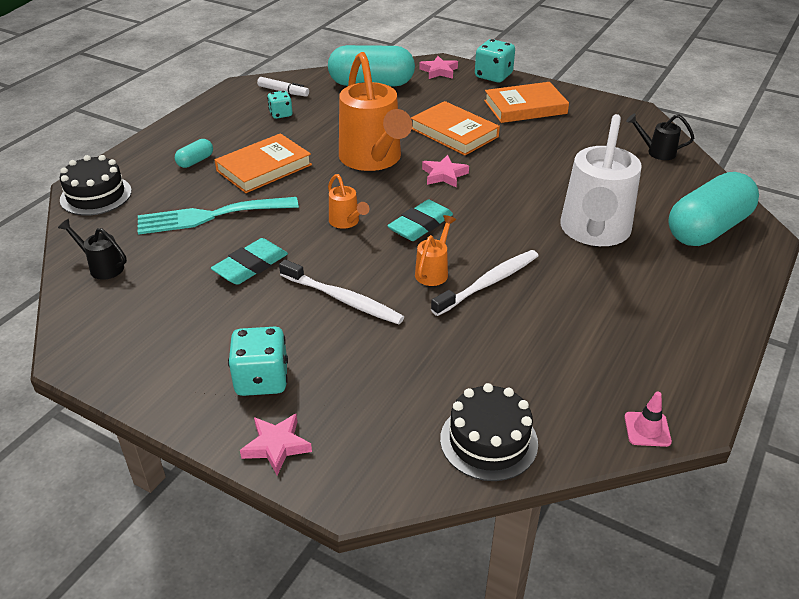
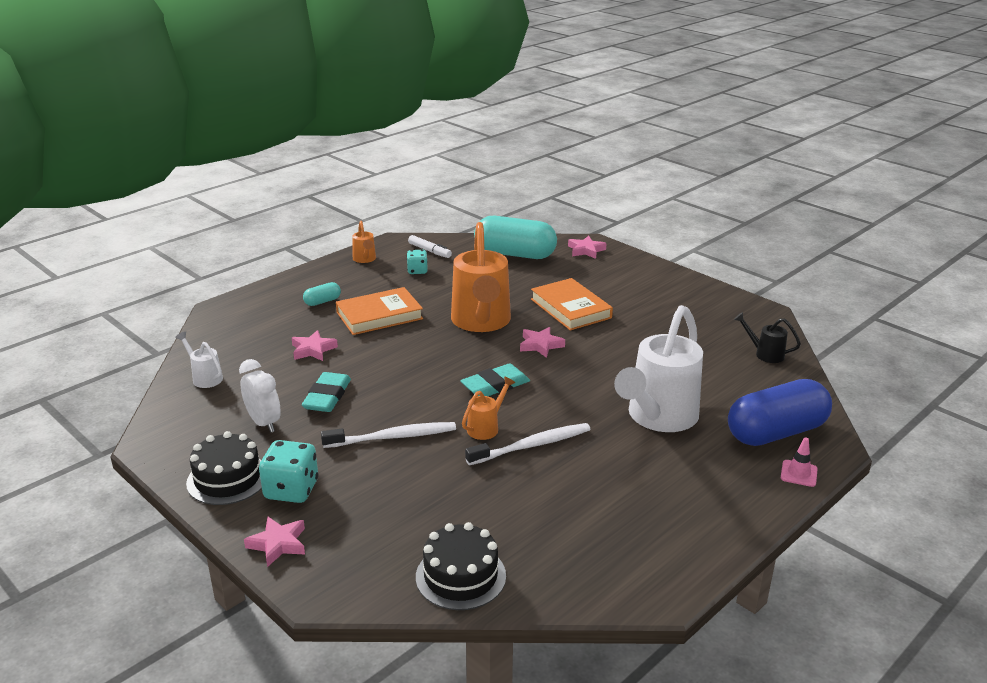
camera: 15 degrees right, 10 degrees down
(96, 195) = (226, 318): black cake -> black cake (227, 478)
(102, 267) = (205, 377): black watering can -> white watering can
(194, 308) = (264, 423): none -> white clock
(210, 216) = (313, 350): turquoise fork -> pink star
(251, 266) = (327, 396): turquoise eraser -> turquoise eraser turned 45 degrees counterclockwise
(343, 299) = (393, 437): white toothbrush -> white toothbrush turned 60 degrees counterclockwise
(346, 222) = (429, 373): orange watering can -> orange watering can (365, 259)
(493, 76) = (637, 261): turquoise dice -> none
(525, 107) = (653, 294): orange book -> none
(647, 429) = (612, 596): pink traffic cone -> pink traffic cone (798, 473)
(707, 229) = (776, 432): turquoise capsule -> blue capsule

